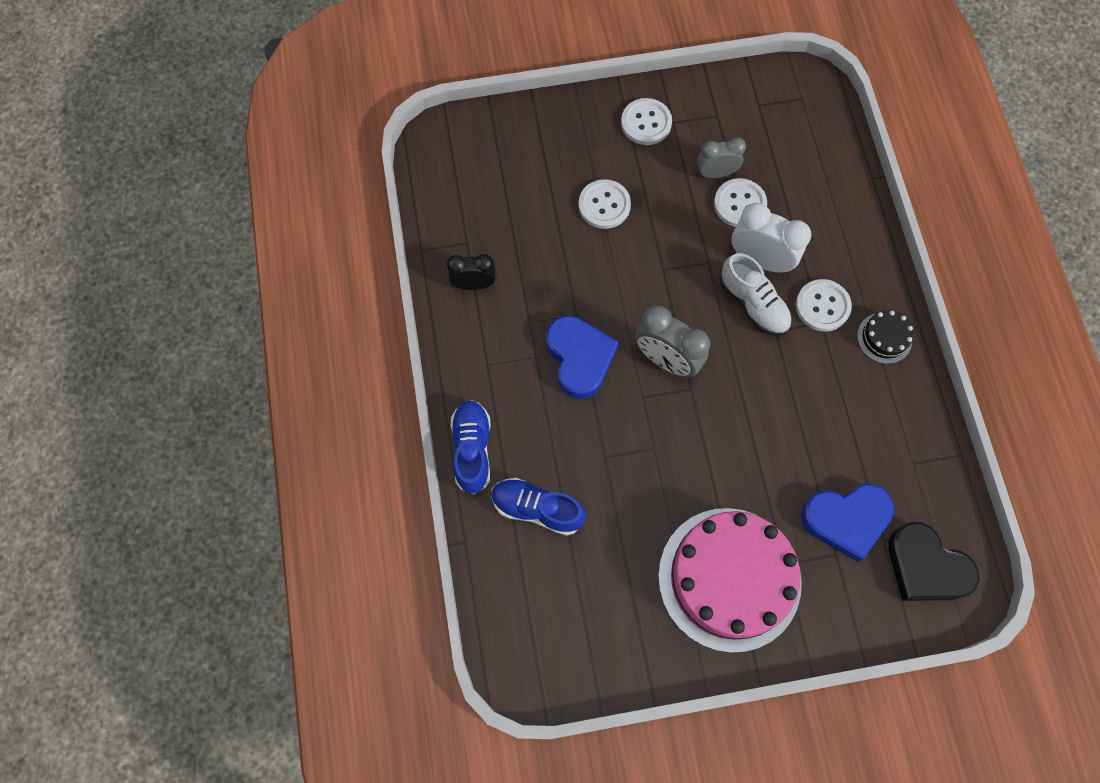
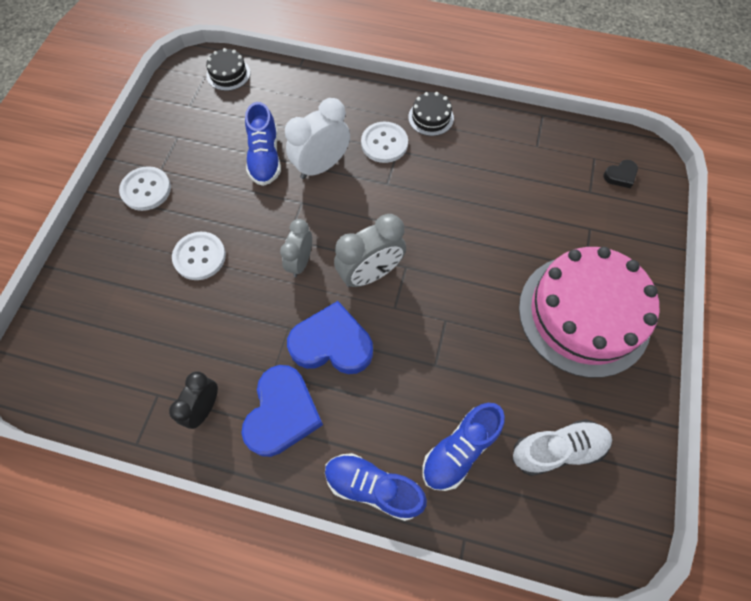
camera: 65 degrees left, 5 degrees down
(716, 173) = (227, 161): grey clock -> grey clock (300, 262)
(739, 204) = (265, 157): white button -> blue shoe
(753, 304) = (356, 188): white shoe -> white shoe (557, 449)
(819, 118) = (228, 74): none -> black cake
(846, 520) = (565, 209): blue heart -> blue heart (282, 413)
(925, 567) = (620, 175): black heart -> black heart, size x0.47

